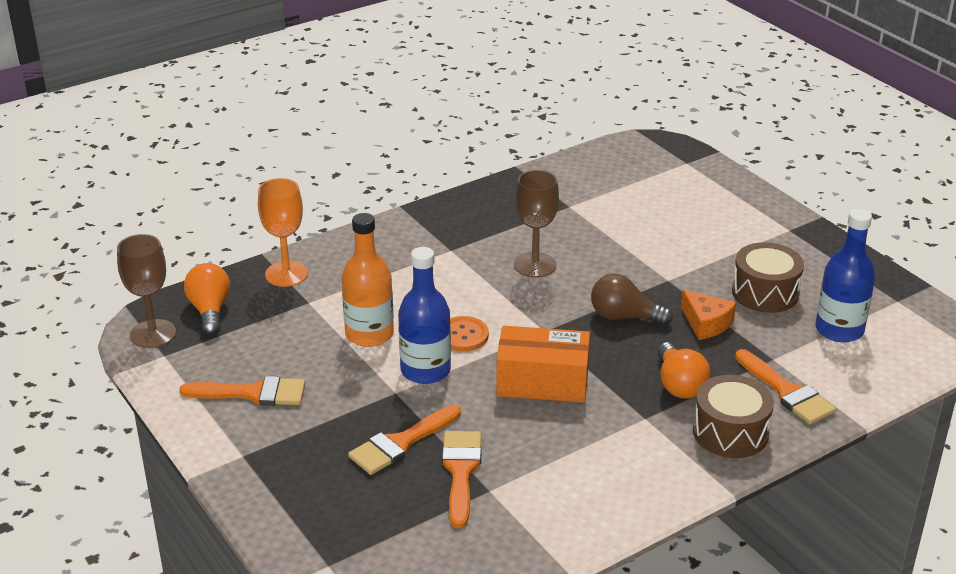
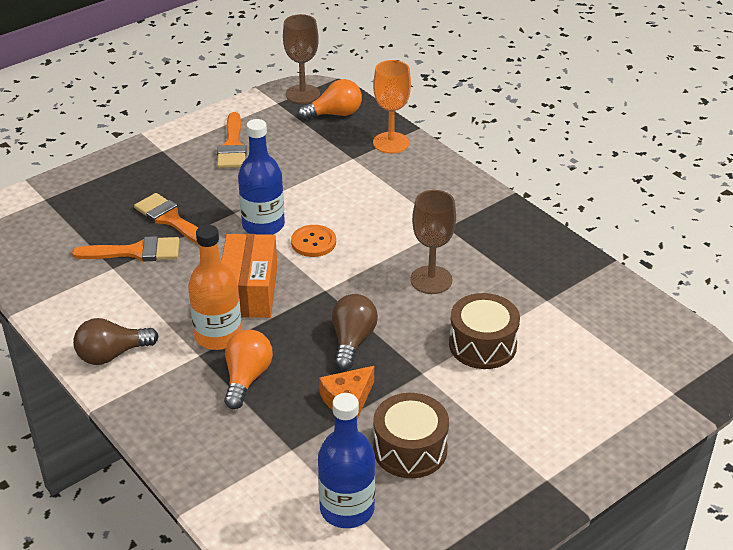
camera: 85 degrees right, 5 degrees up
(369, 334) = (311, 192): orange bottle -> orange bottle (218, 336)
(645, 483) = (112, 354): none -> brown light bulb
(679, 385) = (246, 378): orange light bulb -> orange light bulb turned 120 degrees clockwise
(730, 432) = (176, 411): brown drum -> brown drum (482, 345)
(787, 392) = (237, 456): orange brush -> none

